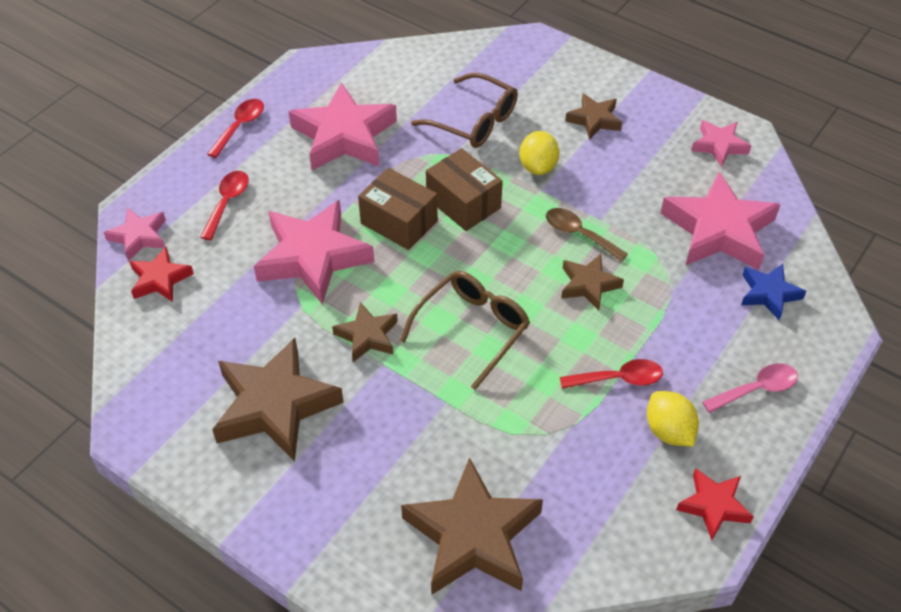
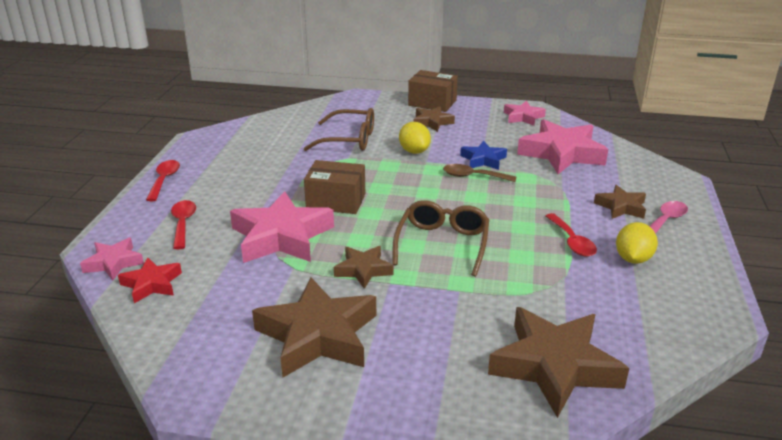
camera: 25 degrees left, 20 degrees down
(344, 136) = (255, 167): pink star -> none
(463, 203) = (376, 180): brown box -> brown box (432, 103)
(588, 285) = (504, 199): brown star -> brown star (621, 207)
(618, 379) = (571, 241): red spoon -> red spoon turned 105 degrees clockwise
(668, 431) = (633, 259): yellow lemon -> yellow lemon turned 75 degrees clockwise
(713, 506) = (704, 290): red star -> none
(768, 294) = (623, 174): blue star -> blue star (483, 160)

